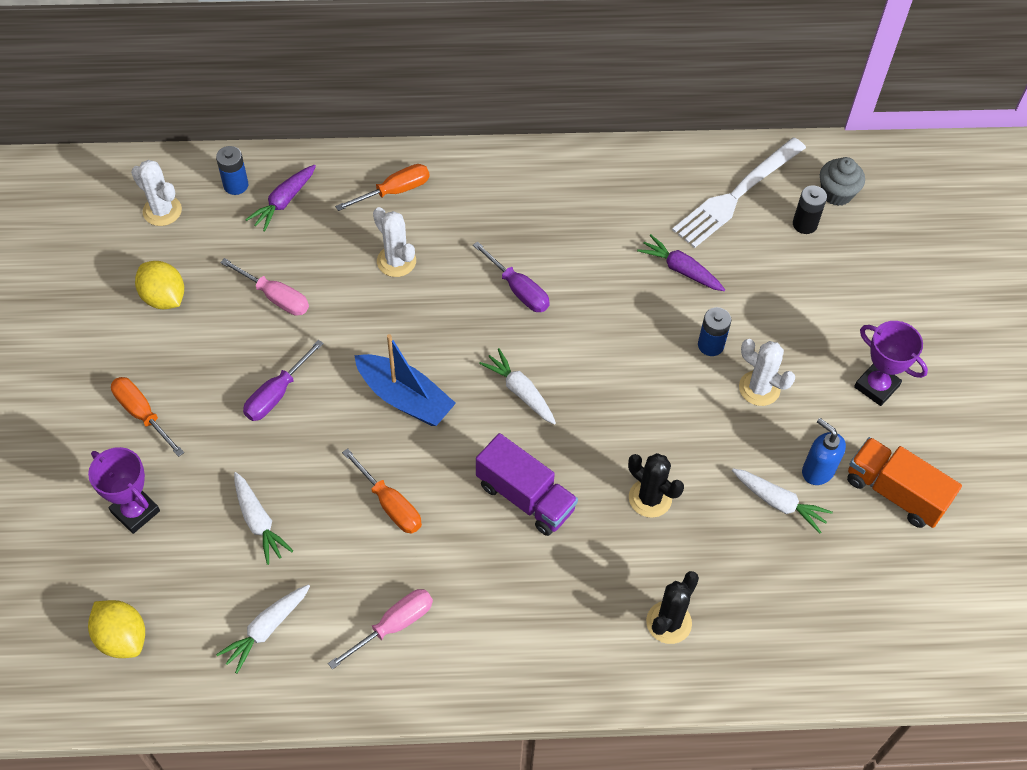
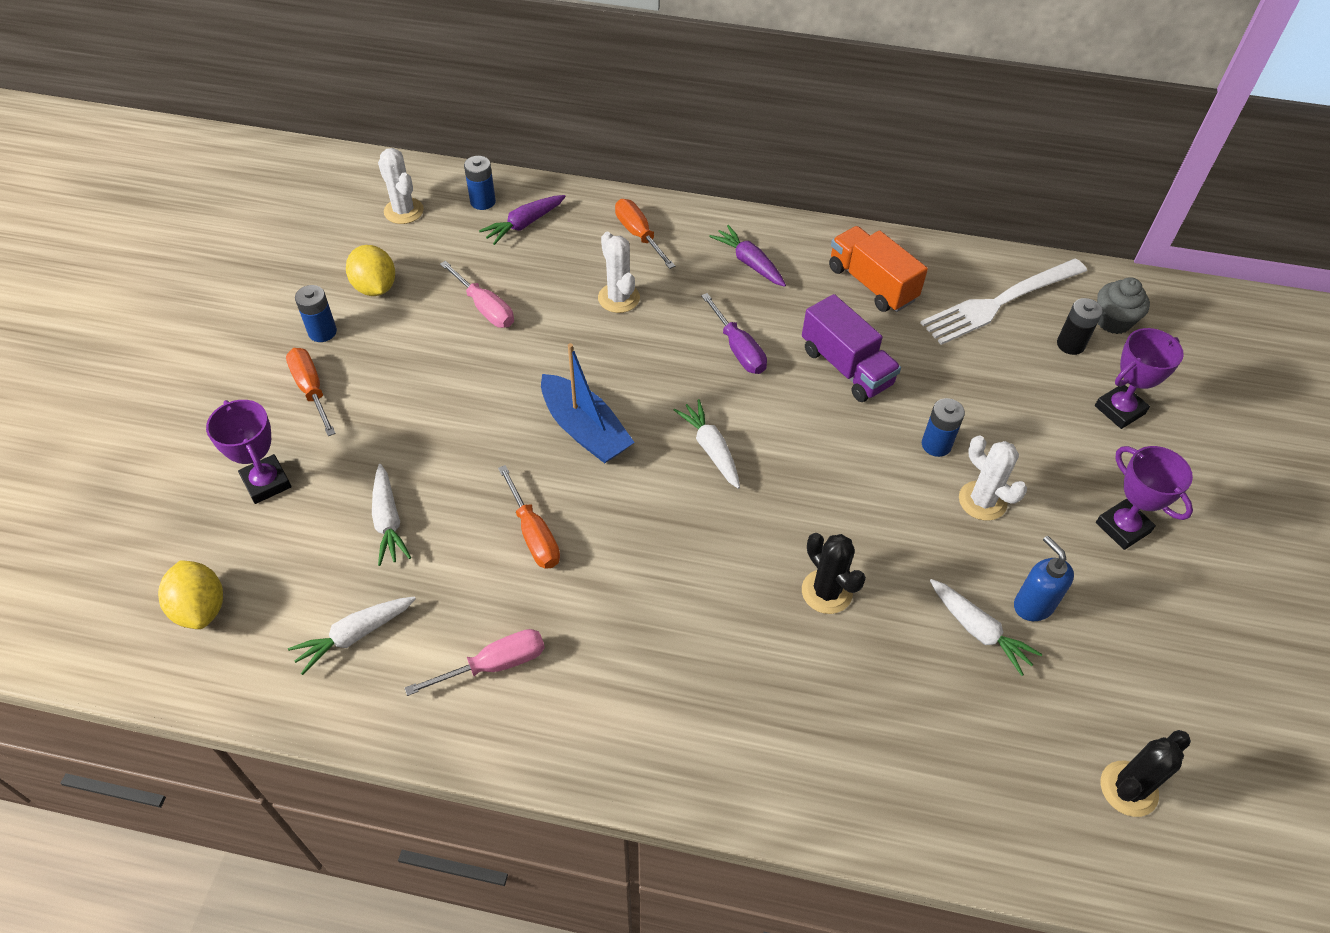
camera: 15 degrees right, 5 degrees down
(130, 354) = (322, 332): none -> blue battery
(276, 394) = (452, 399): purple screwdriver -> none
(395, 191) = (638, 234): orange screwdriver -> orange screwdriver turned 105 degrees counterclockwise
(525, 497) = (684, 559): purple truck -> purple truck (846, 367)
(668, 622) = (813, 738): black cactus -> black cactus (1128, 789)
(680, 269) = (920, 362): purple carrot -> purple carrot (749, 262)
(856, 278) = (1119, 410): none -> purple trophy
(895, 492) = (1124, 651): orange truck -> orange truck (871, 284)

